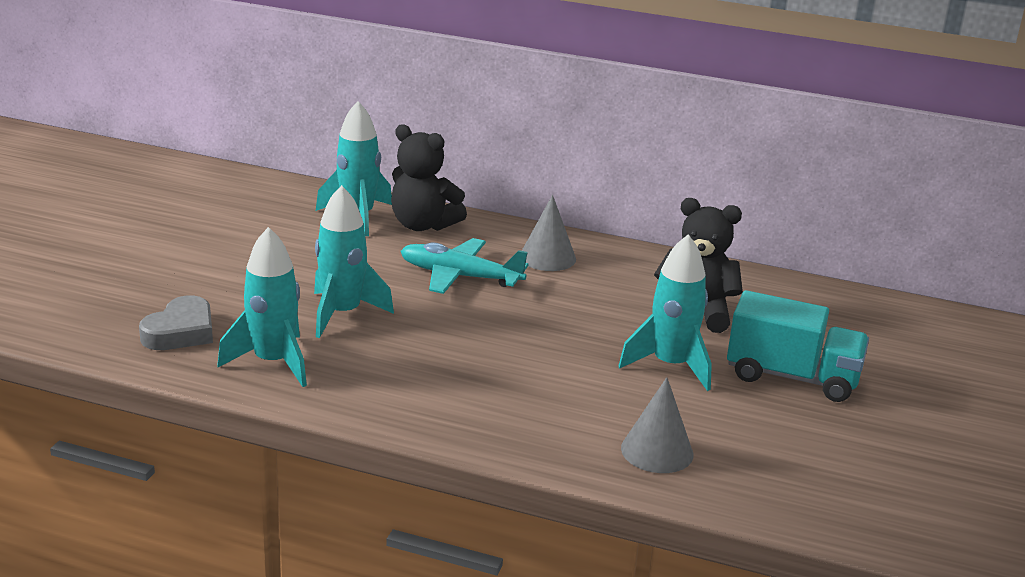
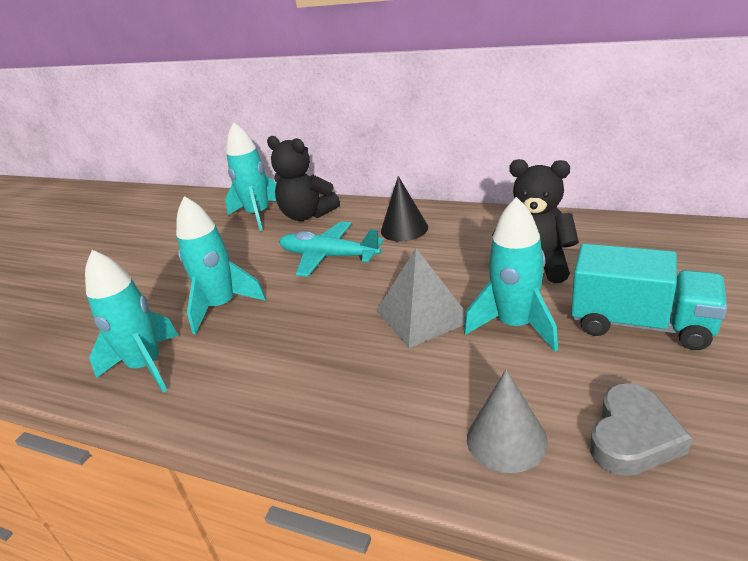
camera: 10 degrees right, 5 degrees up
(181, 332) = (81, 342): grey heart -> grey heart (633, 437)
(547, 257) = (404, 229): grey cone -> black cone
(574, 347) = (423, 315): none -> grey pyramid

